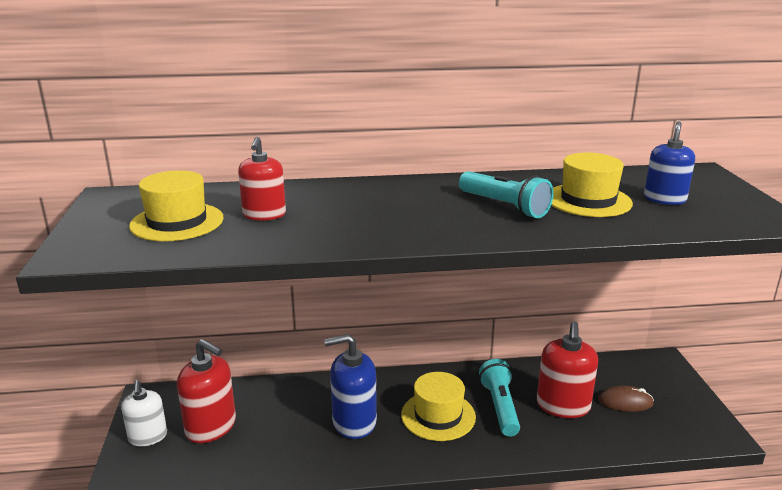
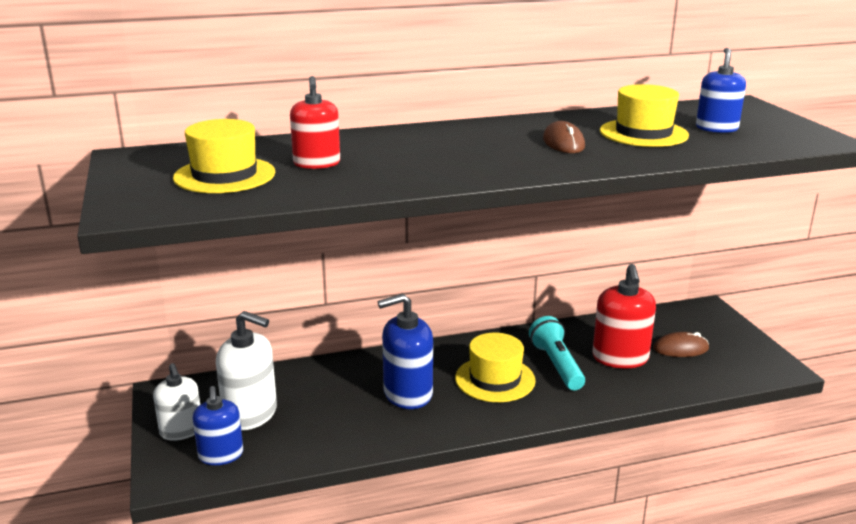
camera: 10 degrees left, 0 degrees up
(172, 466) = (221, 455): none -> blue soap dispenser
(211, 427) = (250, 414): red soap dispenser -> white soap dispenser
(504, 206) = (563, 143): turquoise flashlight -> brown mouse

